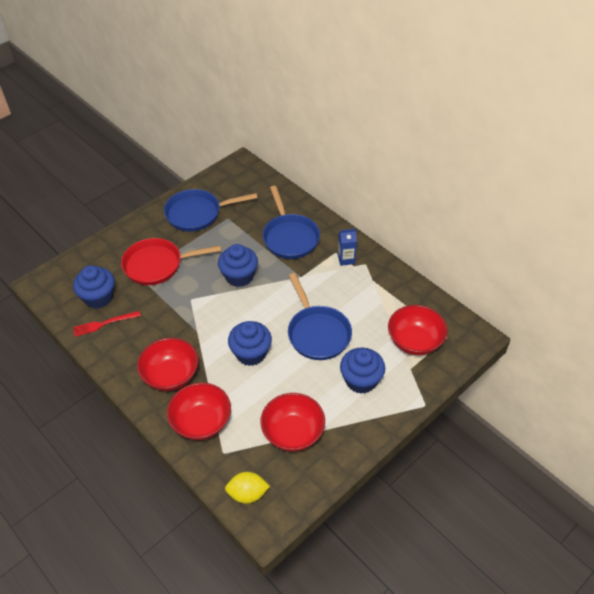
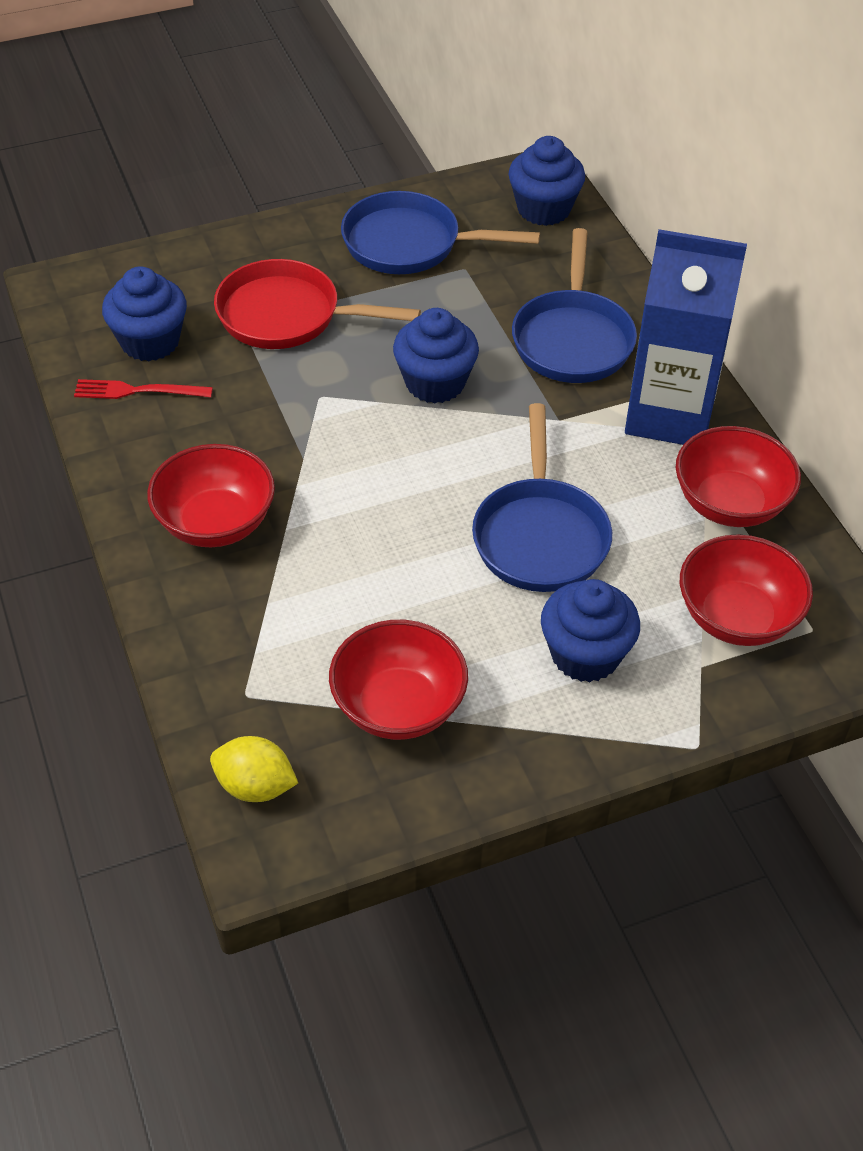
camera: 20 degrees right, 0 degrees up
(201, 422) = (232, 626): red bowl -> red bowl (730, 503)
(251, 353) = (388, 532): blue cupcake -> blue cupcake (543, 209)
(346, 259) = (669, 414): blue carton -> blue carton, size x2.37

